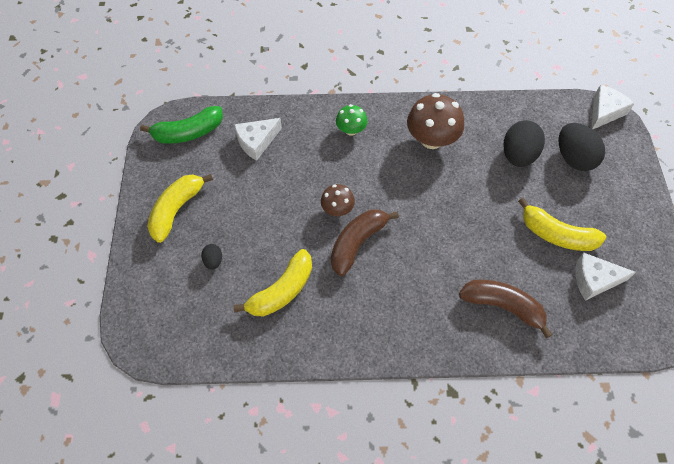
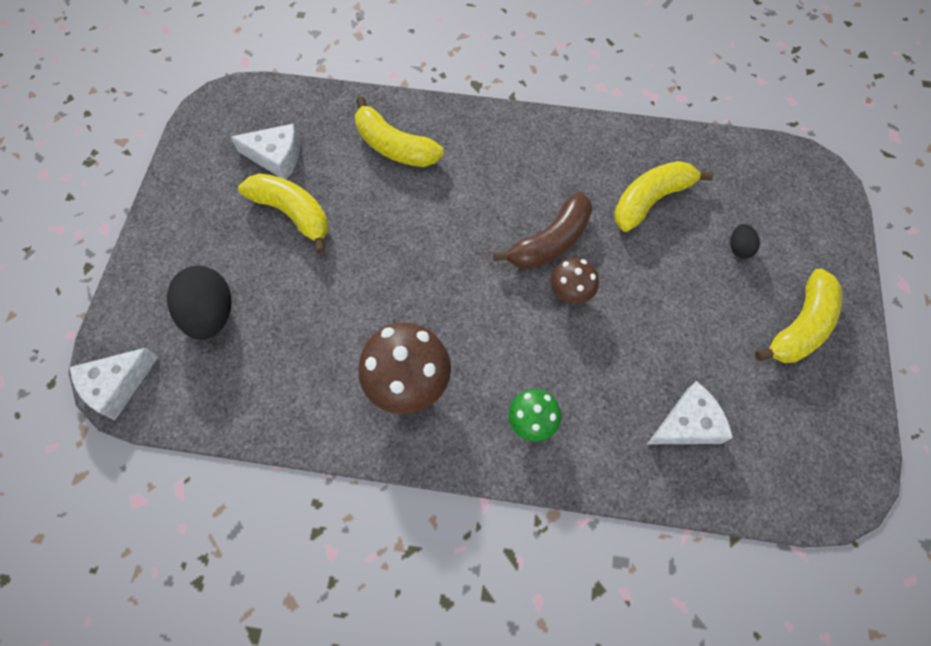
camera: 170 degrees left, 5 degrees up
(188, 132) = (803, 462): green banana -> none
(503, 306) = (394, 146): brown banana -> yellow banana
(518, 155) = (289, 332): black egg -> none

